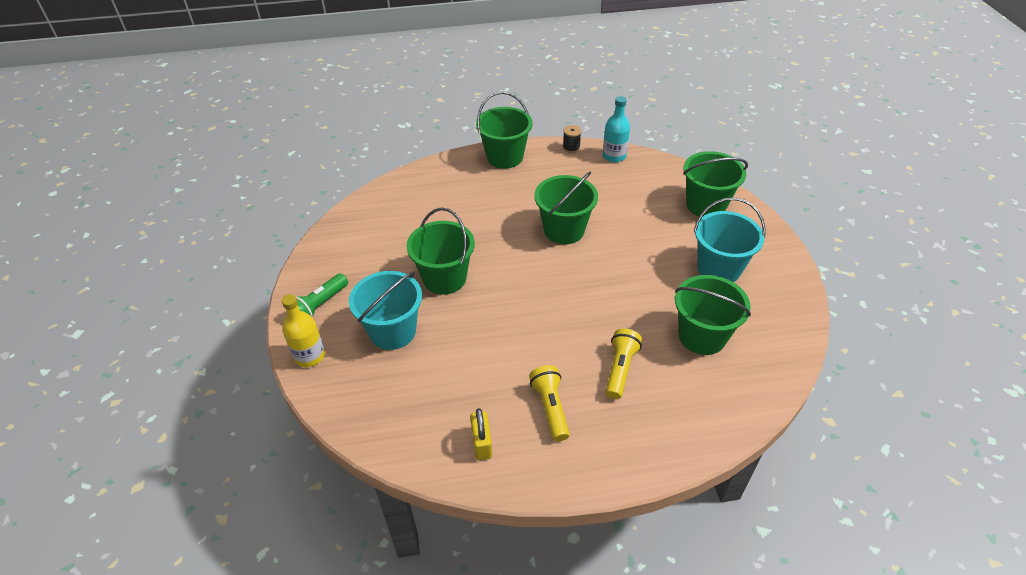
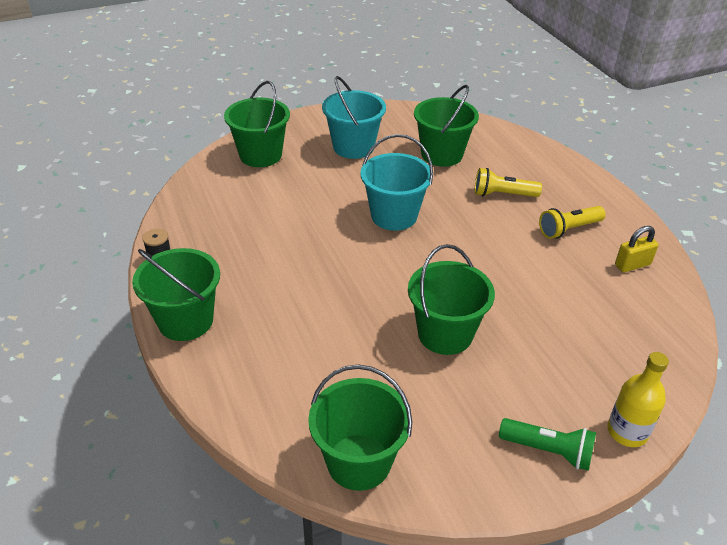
camera: 105 degrees left, 5 degrees down
(393, 331) = (547, 361): turquoise bucket -> turquoise bucket (394, 216)
(564, 230) = (327, 247): green bucket -> green bucket (359, 462)
(614, 156) = (177, 221): turquoise bottle -> none

